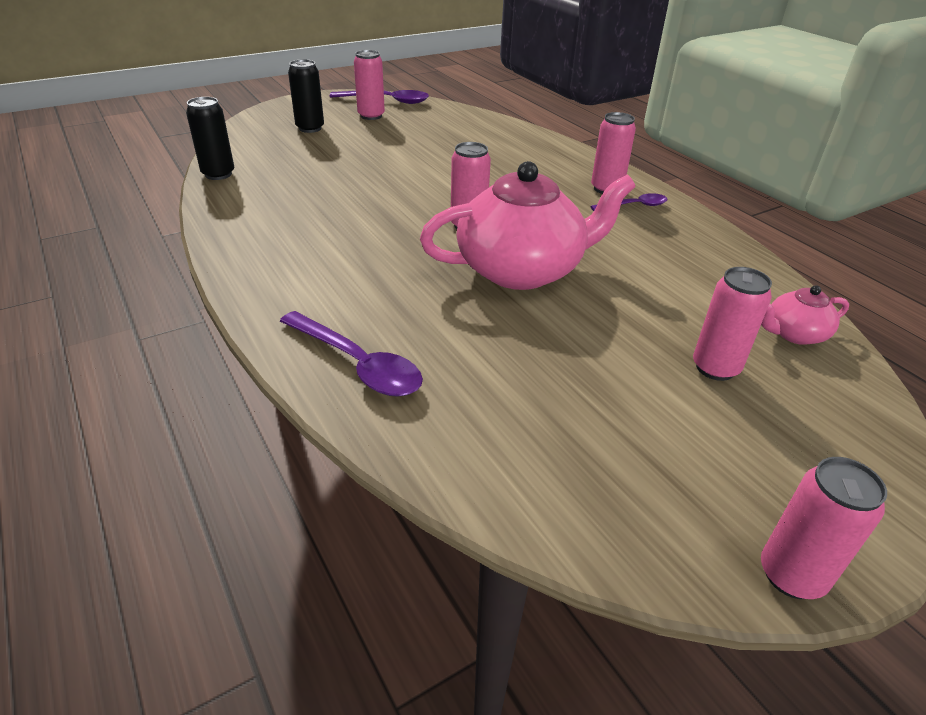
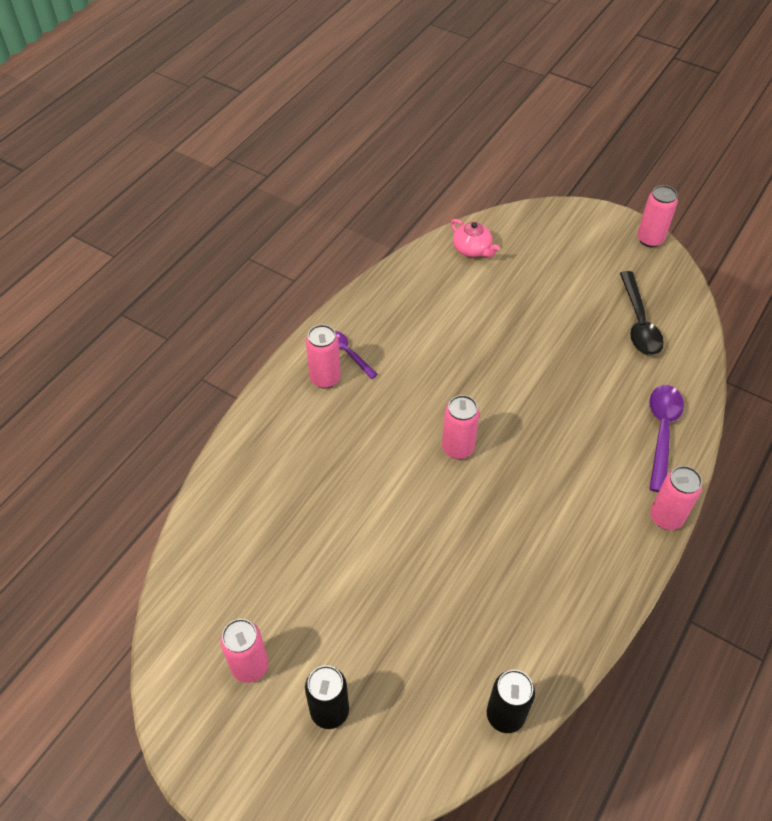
camera: 115 degrees left, 15 degrees up
(387, 101) = (184, 678): purple spoon -> none
(521, 270) = (498, 391): pink teapot -> none
(564, 439) = (639, 323): none -> black spoon
(715, 368) = (533, 277): pink can -> pink can (666, 517)

